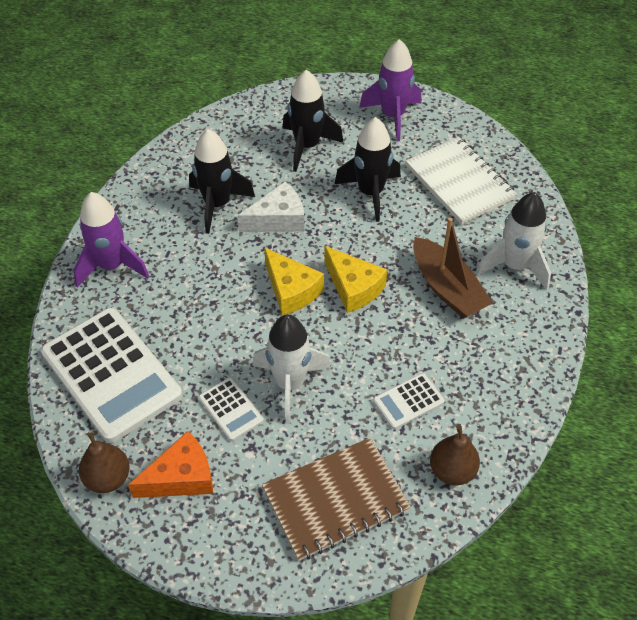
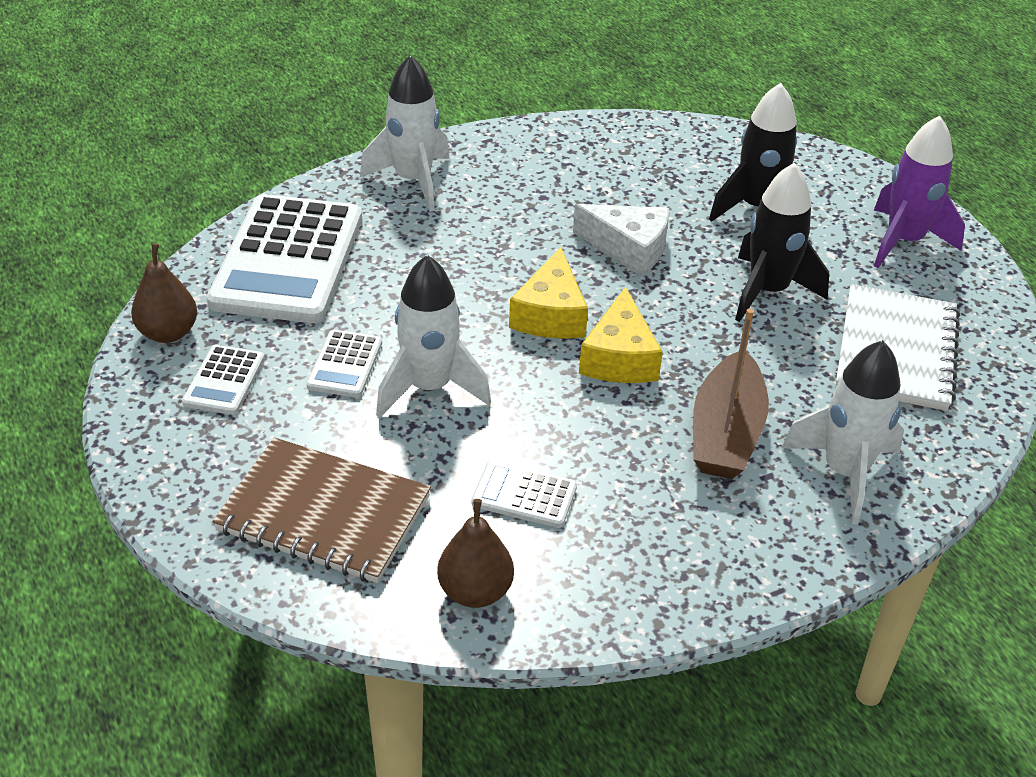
camera: 45 degrees right, 10 degrees down
(112, 266) = (413, 181): purple rocket -> white rocket
(181, 477) = (224, 381): orange cheese -> white calculator
(217, 204) = (585, 197): black rocket -> none

